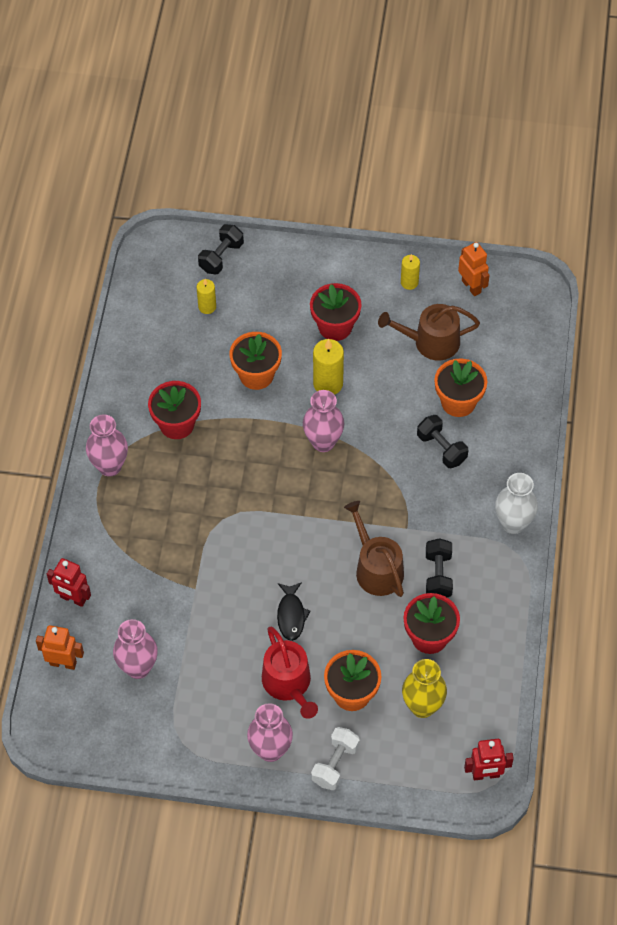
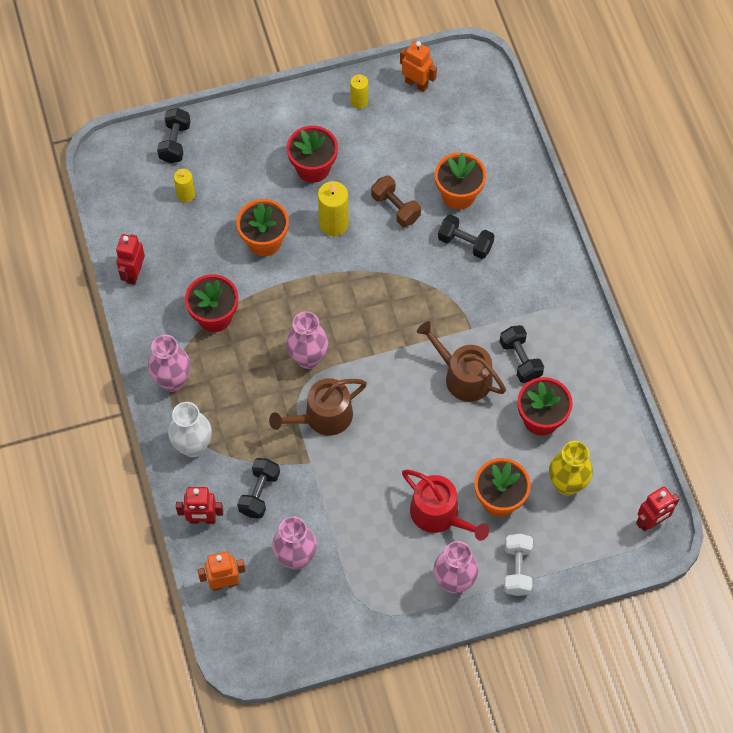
camera: 25 degrees left, 5 degrees up
(124, 358) = (134, 274): none -> red robot
(135, 597) = (259, 493): none -> black dumbbell
(291, 615) = (409, 451): black fish -> none
(323, 442) = (357, 279): pink vase -> pink vase (308, 358)
(393, 391) = (395, 208): none -> brown dumbbell
(431, 342) = (406, 149): brown watering can -> brown watering can (323, 417)
(513, 523) = (561, 286): white vase -> white vase (193, 446)

